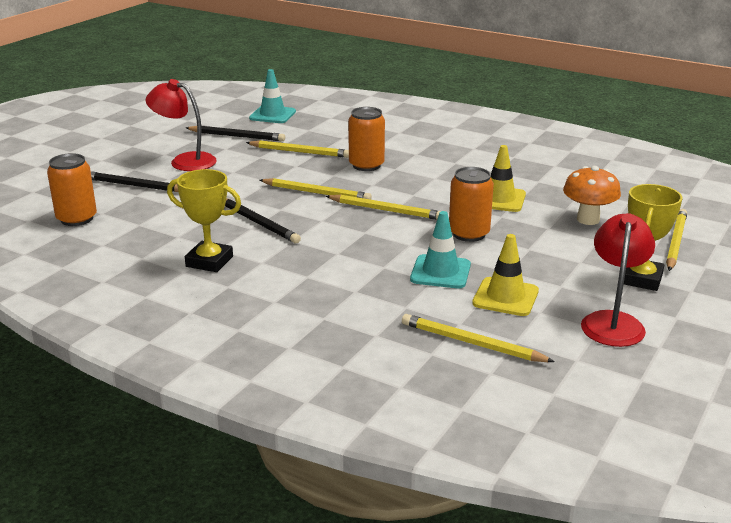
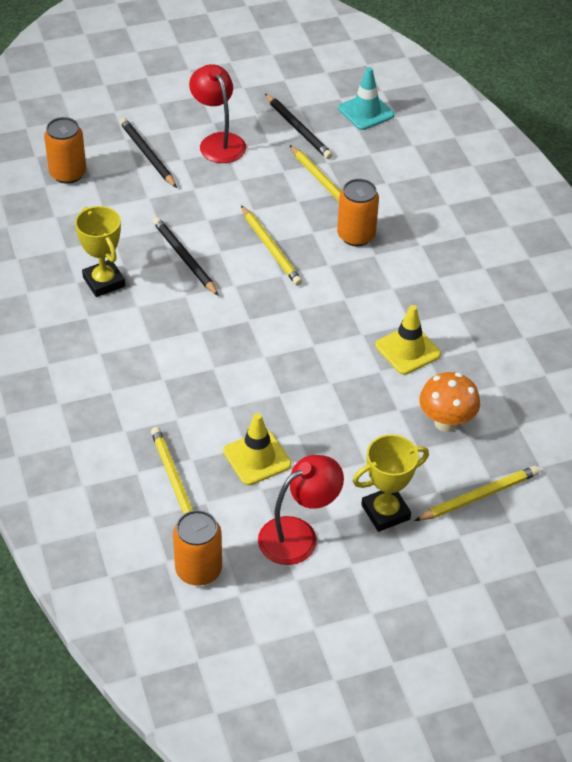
camera: 40 degrees right, 20 degrees up
(258, 223) = (185, 258): black pencil -> black pencil turned 150 degrees clockwise
(385, 210) = (297, 304): yellow pencil -> none
(440, 272) = (246, 401): turquoise traffic cone -> none
(469, 234) = (324, 374): orange can -> orange can (198, 570)

